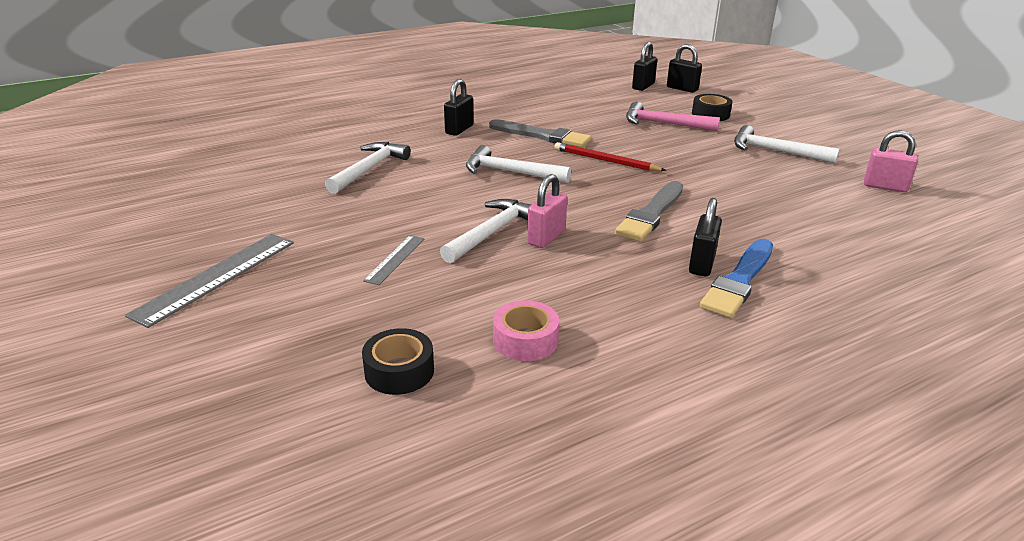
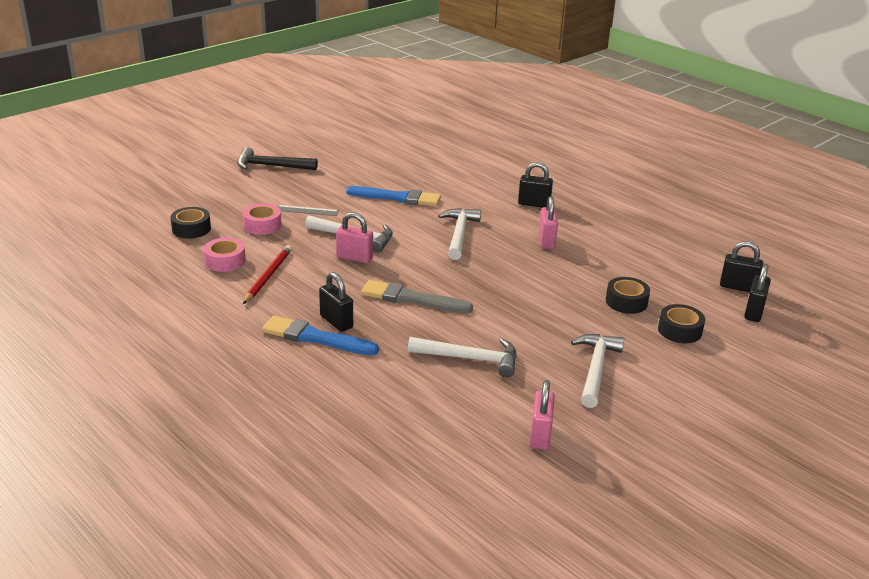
camera: 75 degrees right, 0 degrees up
(216, 277) = (271, 166): grey ruler -> black hammer
(369, 169) = (434, 182): white hammer -> white hammer (470, 359)
(397, 194) = (397, 198): none -> blue brush
(422, 299) = (262, 225): none -> pink tape
(542, 136) = (546, 241): grey brush -> pink padlock
(605, 161) = (509, 274): red pencil -> red pencil (268, 276)
(664, 124) = (626, 302): pink hammer -> black tape
(702, 264) = (336, 322): black padlock -> black padlock turned 45 degrees clockwise

